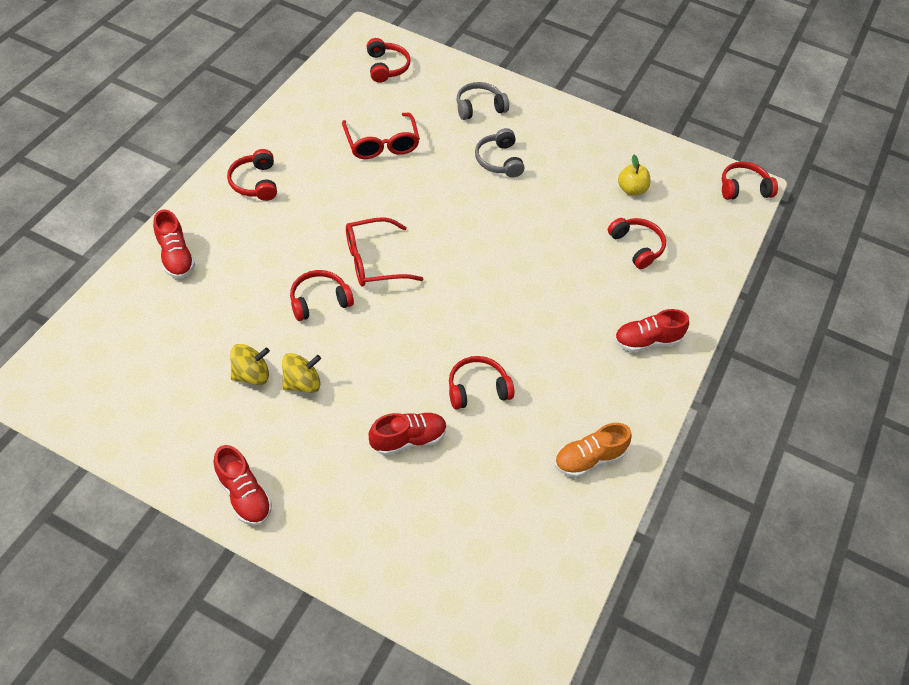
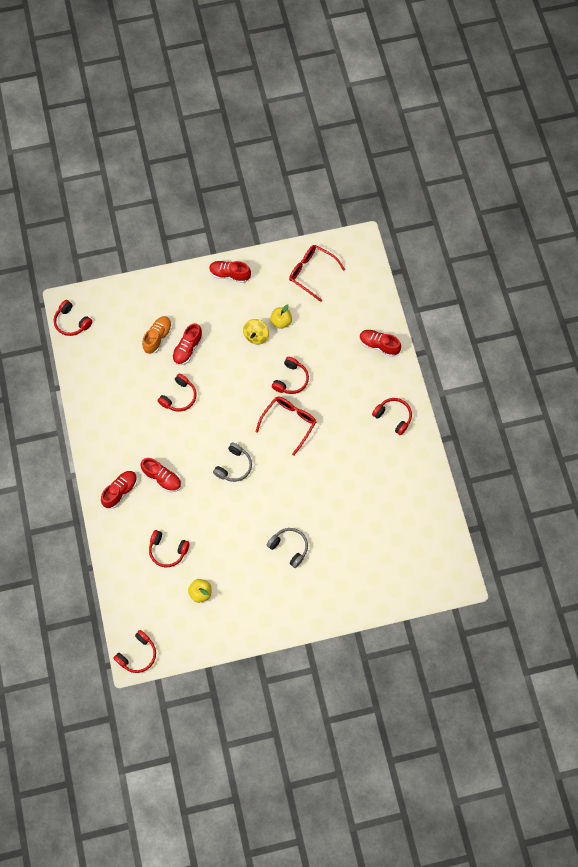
camera: 145 degrees right, 15 degrees up
(251, 374) = (281, 321): yellow spinning top -> yellow apple
(381, 144) = (361, 501): red glasses -> red glasses (312, 273)
(386, 67) = (419, 564): red headphones -> red headphones (72, 322)
(479, 107) = (337, 580): grey headphones -> grey headphones (234, 466)
(582, 317) = (162, 478): none -> red shoe
(588, 459) = (103, 404): orange shoe -> orange shoe (158, 337)

